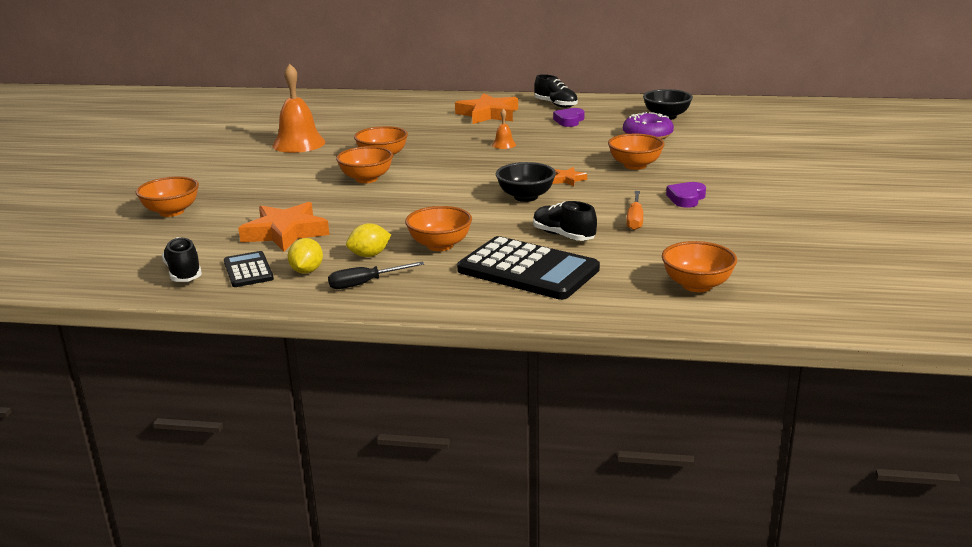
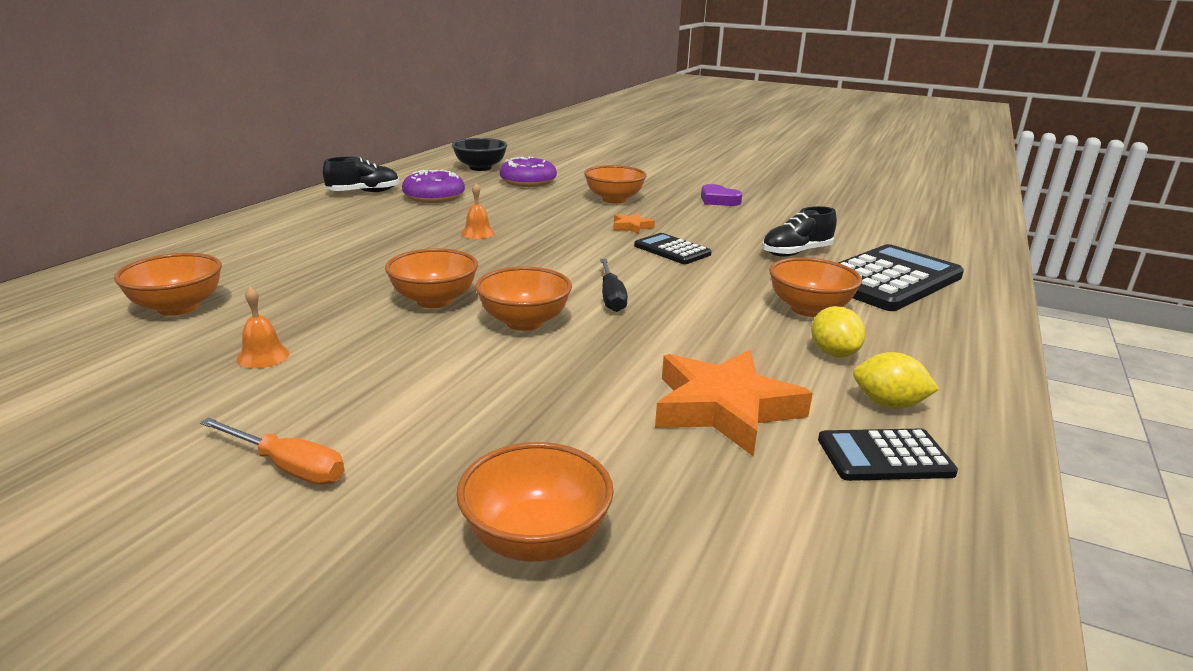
camera: 75 degrees left, 0 degrees up
(184, 273) = (895, 532): black shoe -> none
(299, 143) = (263, 356): orange bell -> orange bell, size x0.45
(365, 283) = (931, 366): black screwdriver -> black screwdriver (611, 297)
(488, 114) = (342, 223): orange star -> none
(525, 197) = (672, 250): black bowl -> black calculator
(569, 121) = (434, 197): purple heart -> purple donut
(635, 219) = (763, 223): orange screwdriver -> orange screwdriver (287, 467)
(697, 285) = (922, 231): orange bowl -> orange bowl (178, 307)

